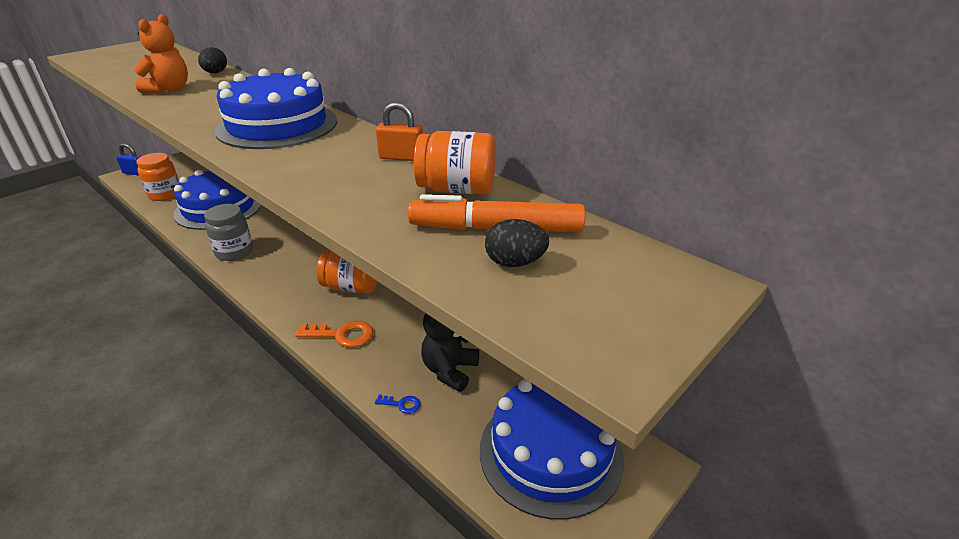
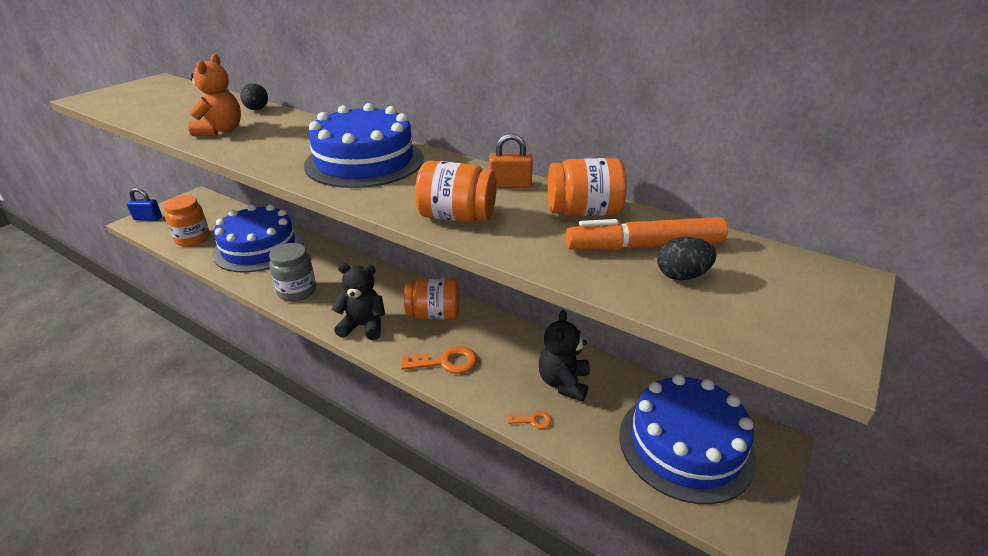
camera: 10 degrees left, 0 degrees up
(280, 291) = (363, 326): none -> black teddy bear
(326, 183) = (457, 217): none -> orange jar
(401, 404) = (533, 421): blue key -> orange key

